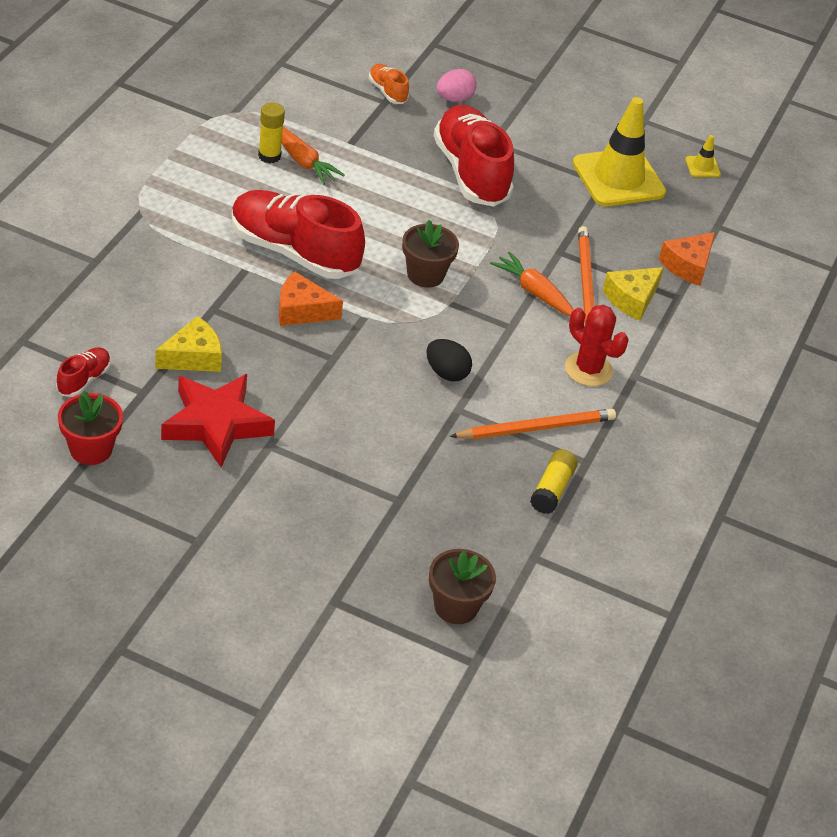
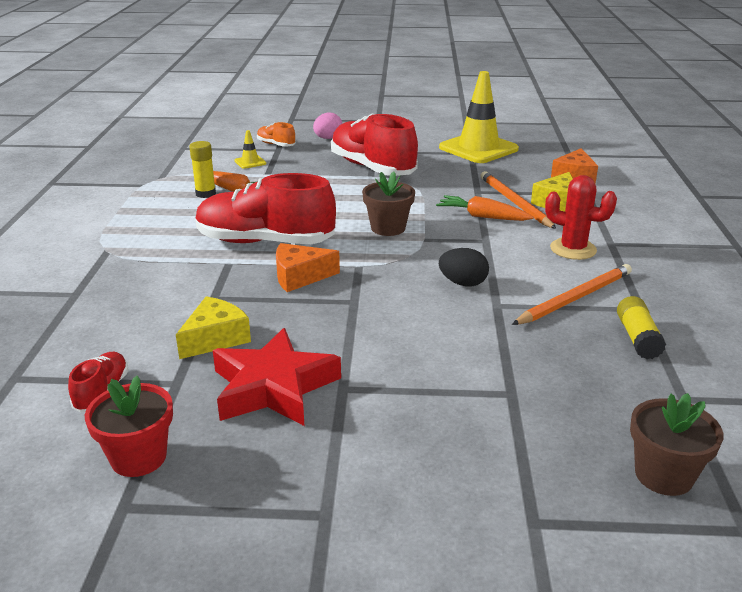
camera: 15 degrees left, 15 degrees down
(702, 167) = (526, 132): yellow traffic cone -> yellow traffic cone (250, 162)

